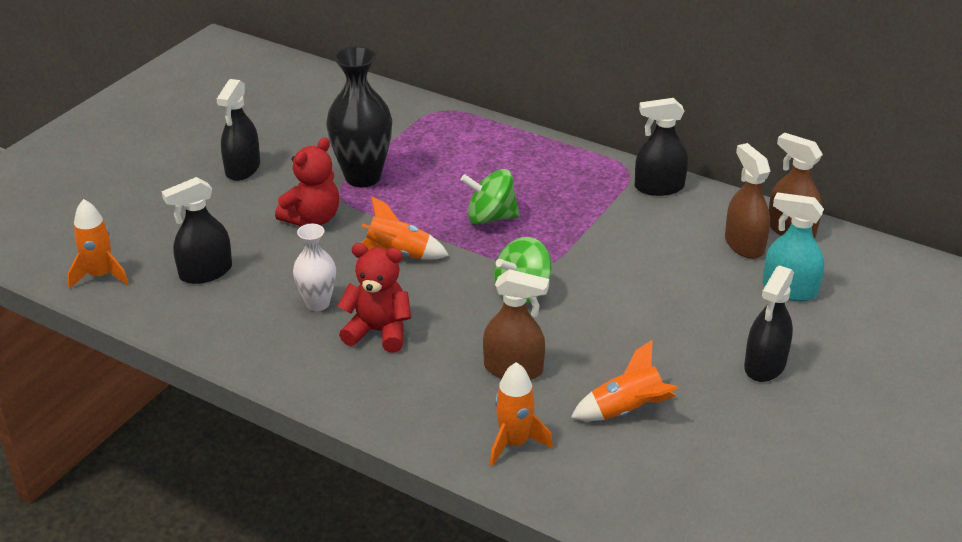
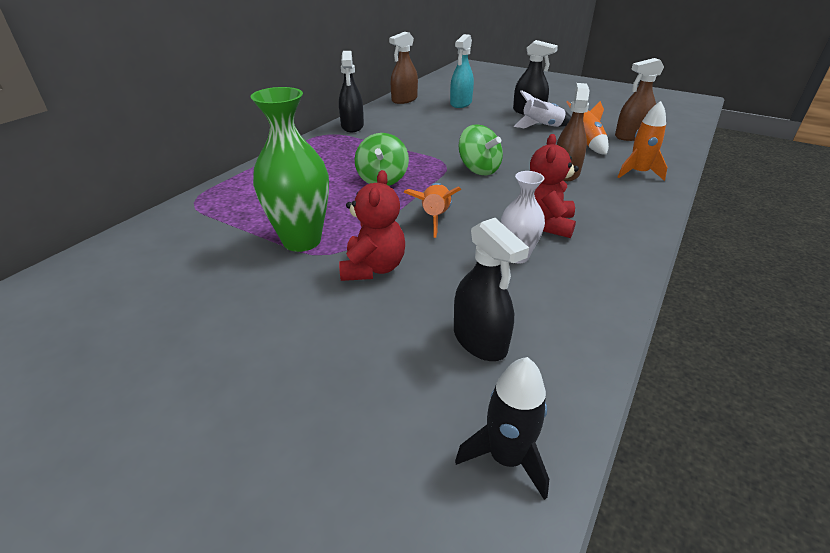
camera: 90 degrees left, 0 degrees up
(100, 276) = (506, 457): orange rocket -> black rocket
(243, 168) = (251, 331): black spray bottle -> none
(312, 218) = (373, 268): red teddy bear -> red teddy bear turned 60 degrees clockwise
(363, 177) = (302, 241): black vase -> green vase
(692, 371) = (541, 126): none -> white rocket
(744, 245) = (418, 110): brown spray bottle -> brown spray bottle (631, 136)

